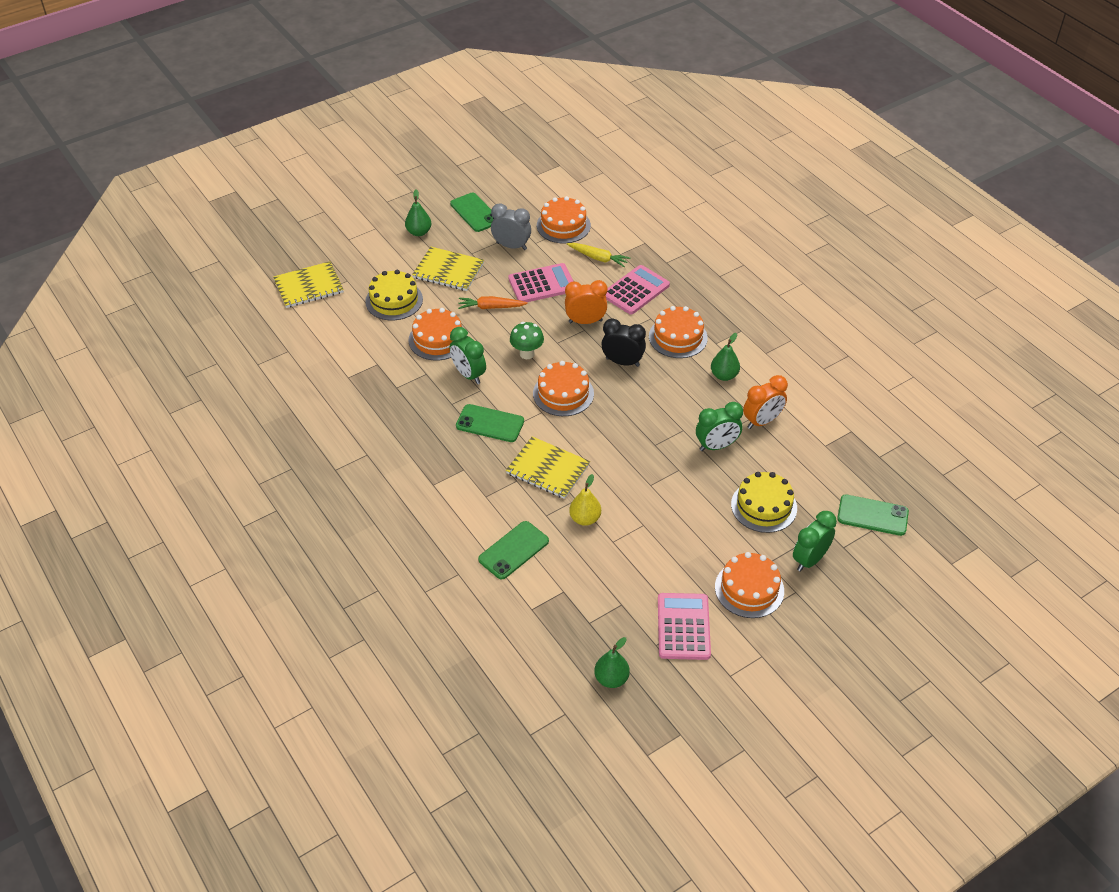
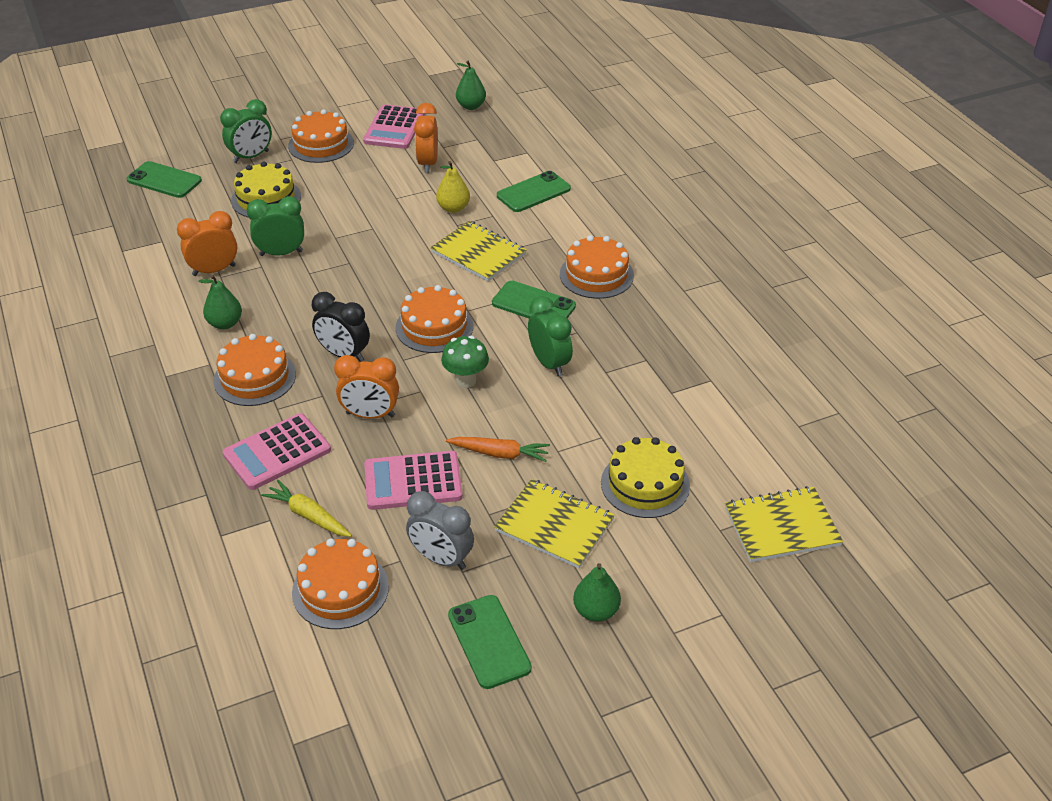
camera: 170 degrees left, 5 degrees down
(438, 339) = (584, 415): orange cake -> orange cake (596, 275)
(629, 576) = (428, 163): none -> orange clock

